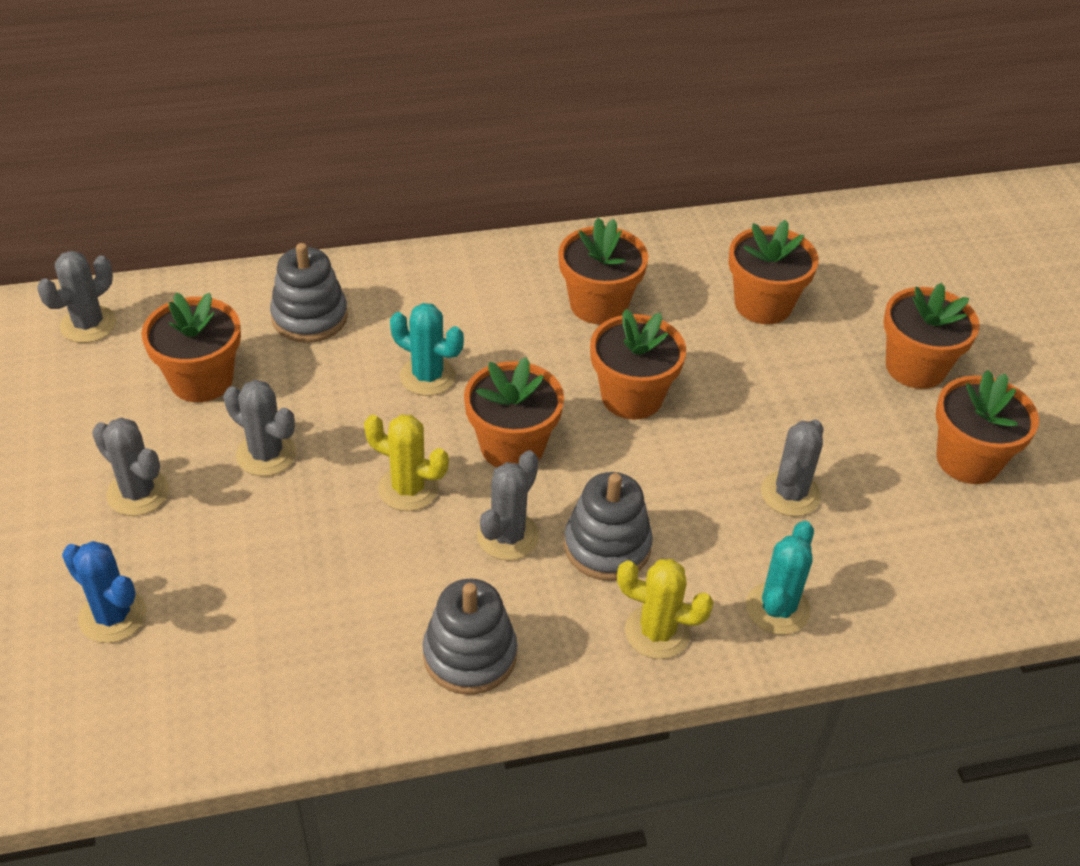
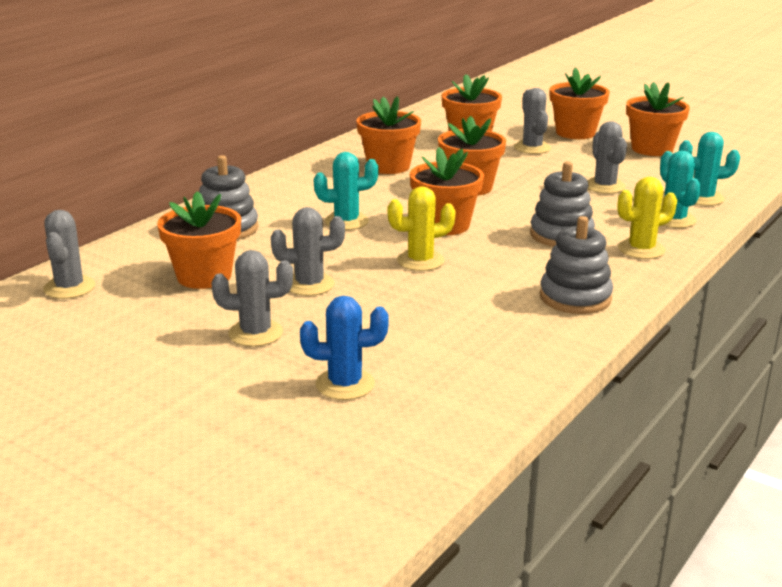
camera: 40 degrees left, 20 degrees down
(508, 536) = (507, 253): grey cactus -> grey cactus (532, 148)
(879, 595) = (702, 198): none -> turquoise cactus

